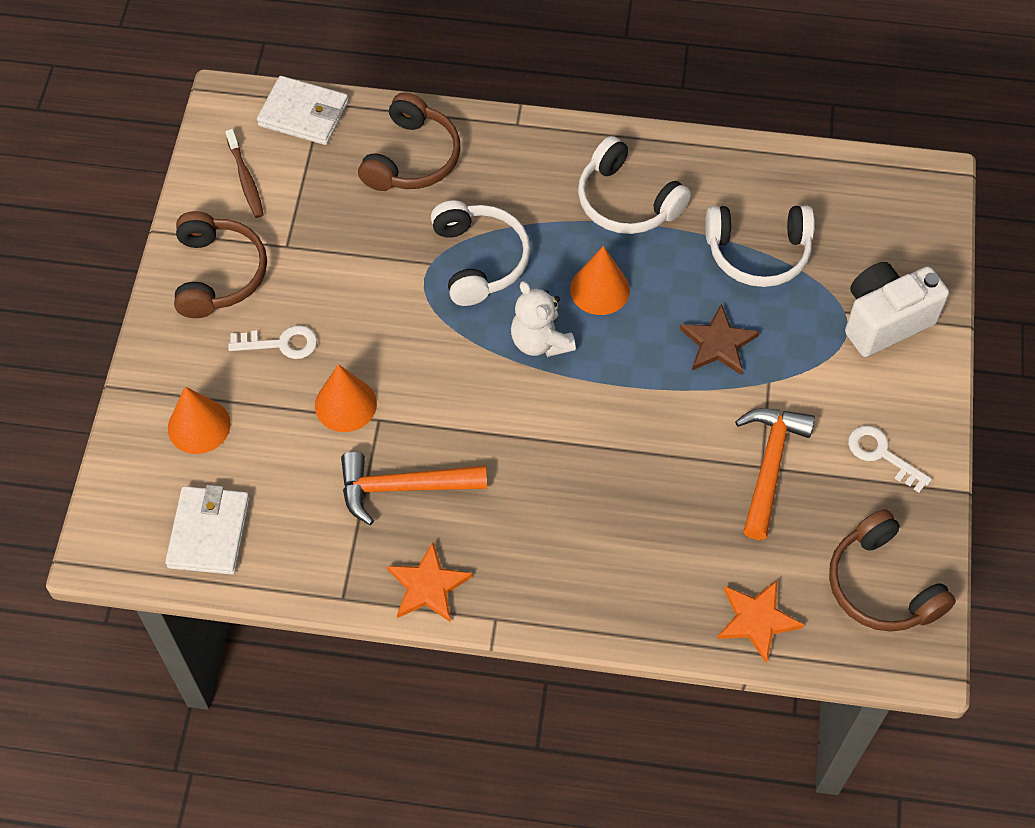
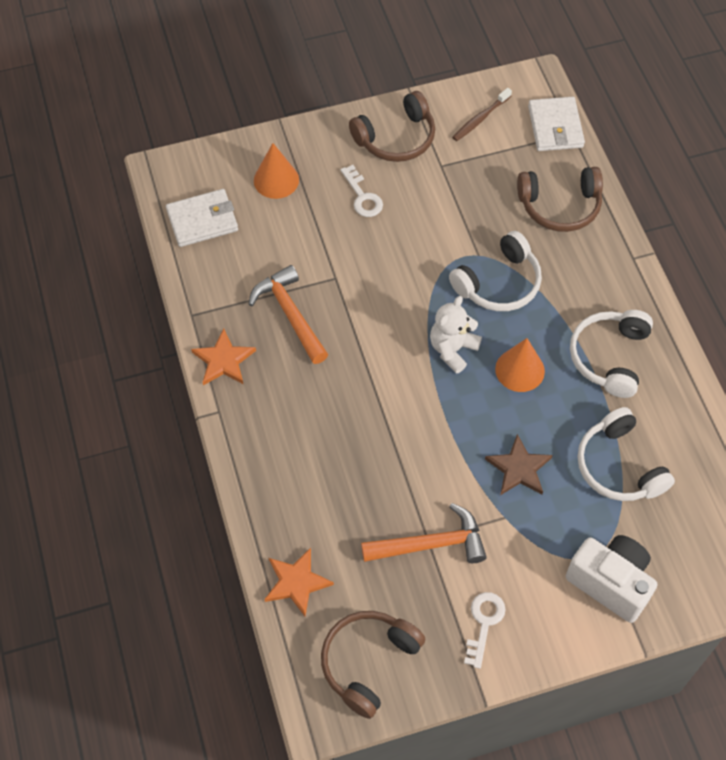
camera: 65 degrees right, 0 degrees up
(345, 404) = (336, 253): orange cone -> none

